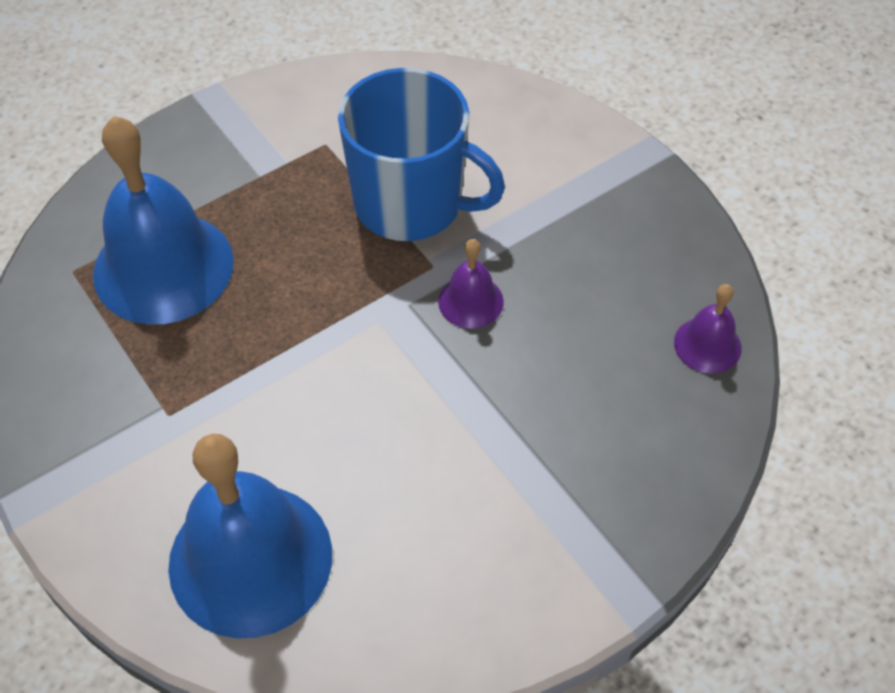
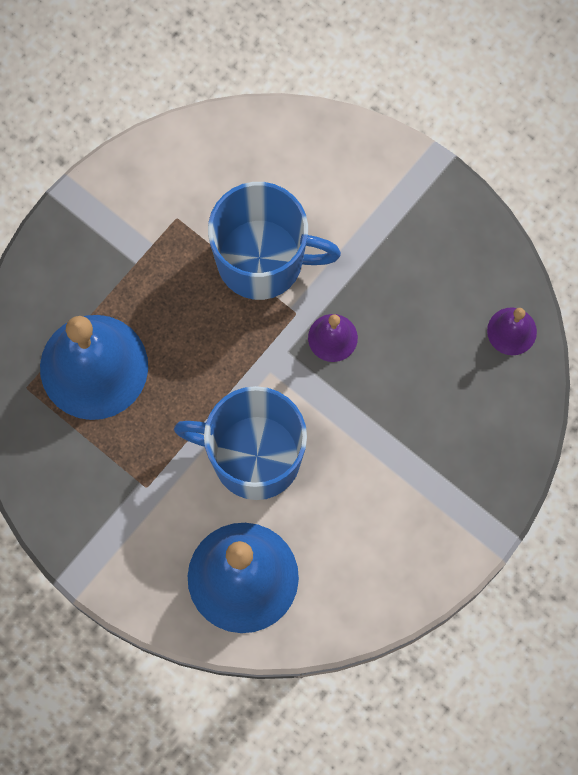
camera: 15 degrees left, 20 degrees up
(321, 411) = (253, 456): none -> blue mug

